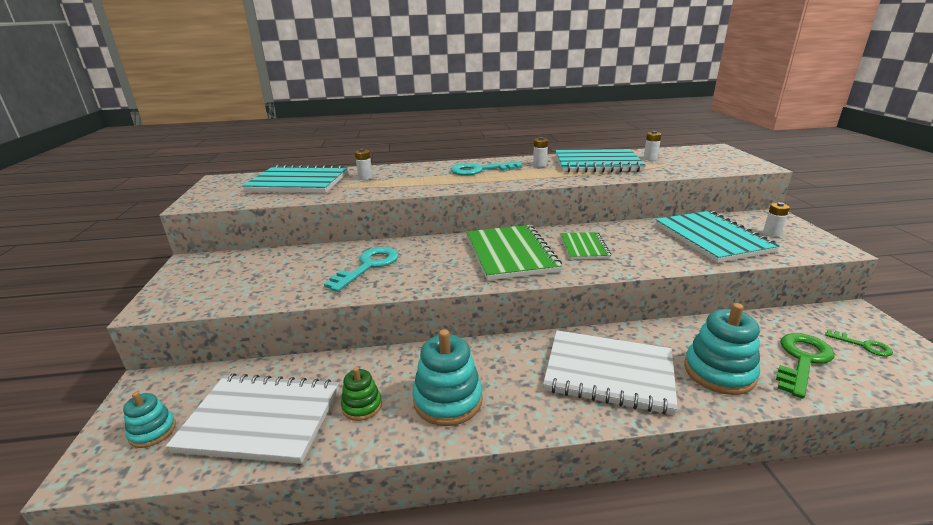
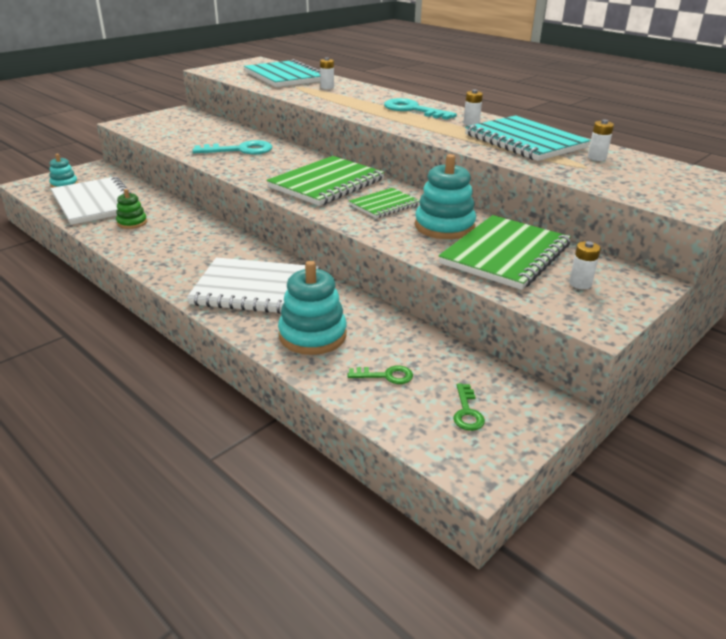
camera: 50 degrees right, 5 degrees up
(448, 400) = (163, 244): turquoise stacking toy -> turquoise stacking toy (444, 226)
(609, 373) = (256, 289): white notebook -> white notebook turned 60 degrees counterclockwise
(712, 238) = (505, 254): turquoise notebook -> green notebook
(802, 360) = (386, 376): green key -> green key, size x0.53

